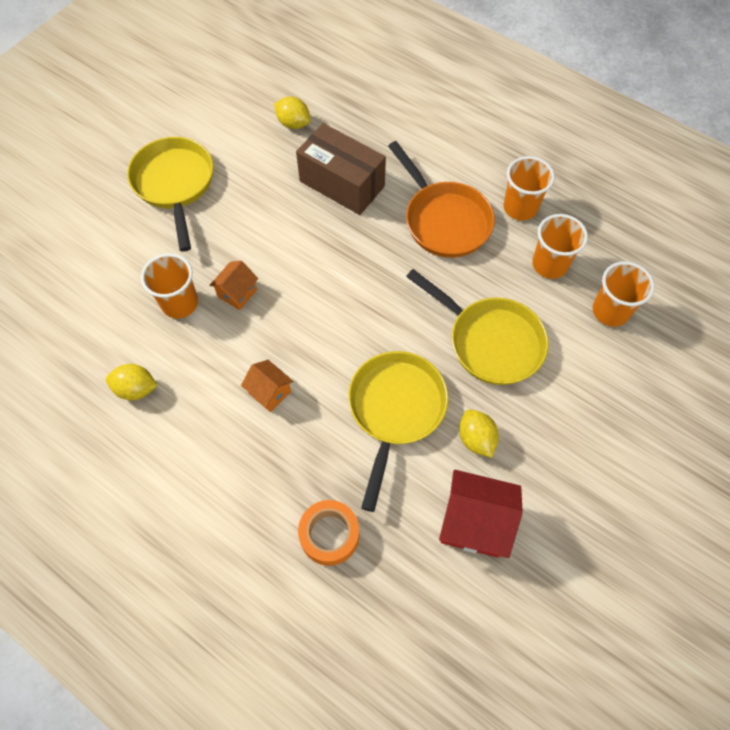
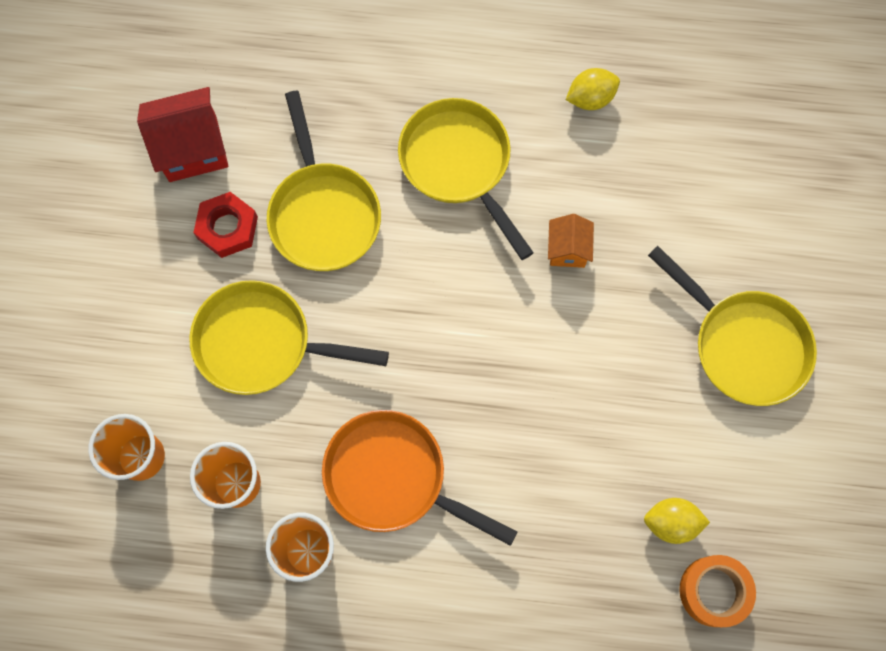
camera: 150 degrees right, 10 degrees up
(180, 303) = (619, 205): orange cup -> none
(270, 392) = (459, 164): orange house -> yellow pan
(329, 535) = (319, 71): orange tape -> orange tape (713, 591)
(342, 184) = (548, 461): brown box -> none
(476, 439) = (227, 228): yellow lemon -> red nut

